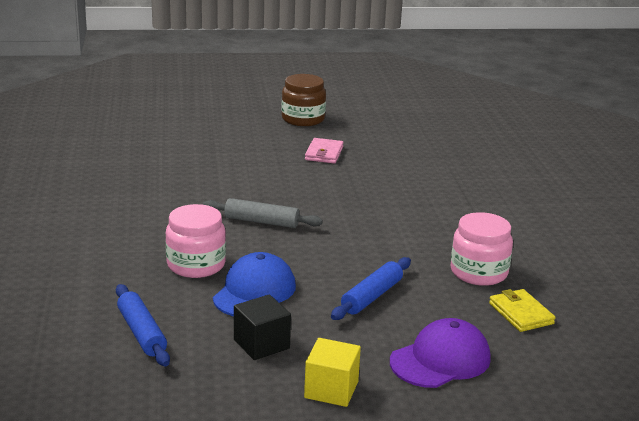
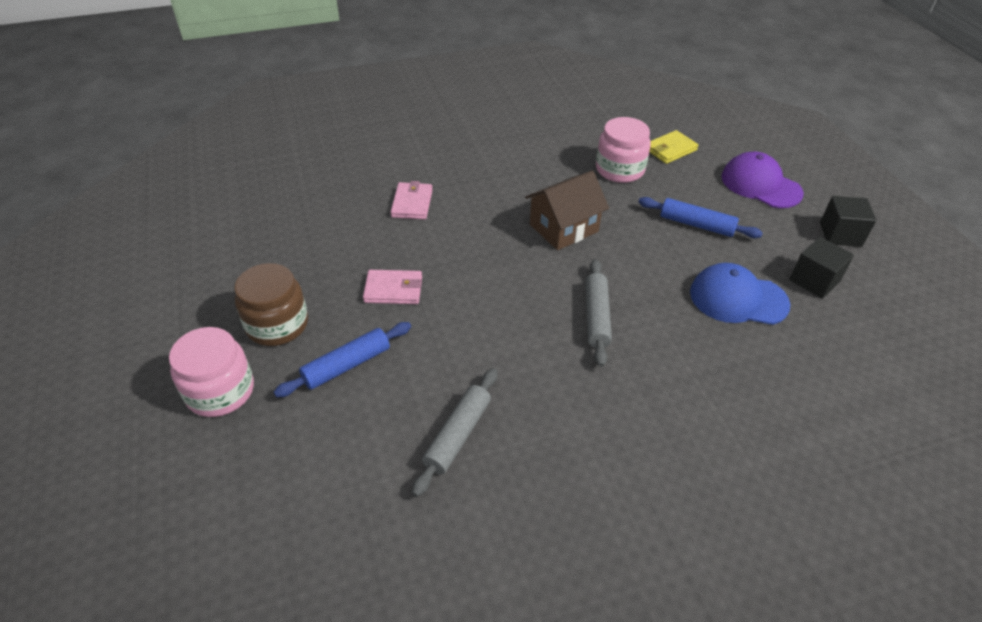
camera: 100 degrees left, 20 degrees up
(142, 333) = (860, 364): blue rolling pin -> blue rolling pin (346, 365)
(178, 161) = (458, 435): none -> grey rolling pin
(196, 265) = (717, 352): pink jar -> pink jar (220, 391)
(331, 390) = (840, 234): yellow cube -> black cube
(382, 226) = (563, 228): none -> brown house
(431, 168) = (412, 203): none -> pink wallet

